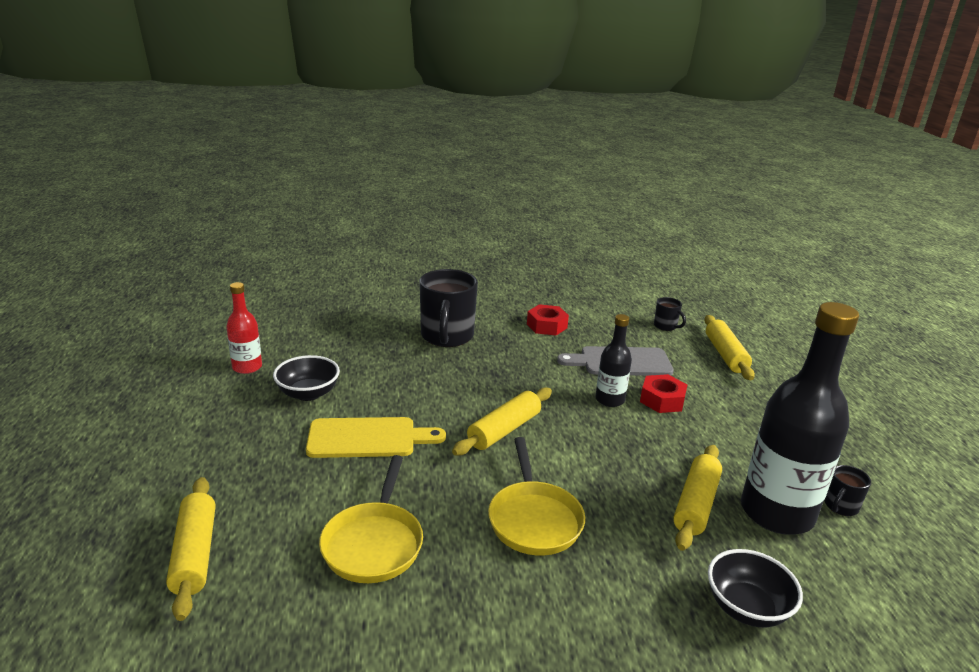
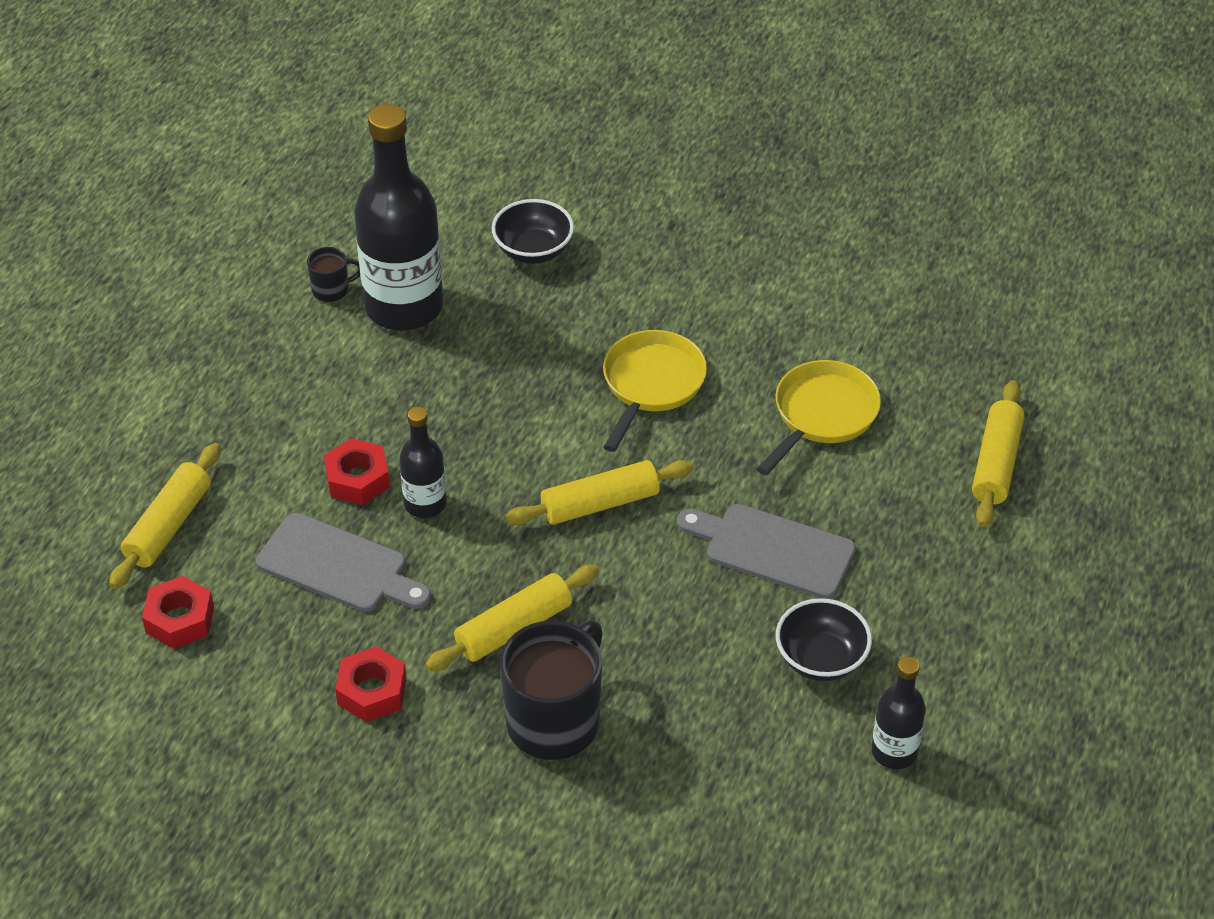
camera: 150 degrees left, 20 degrees up
(247, 367) = (894, 751): red bottle -> black bottle
(368, 438) = (772, 550): yellow cutting board -> grey cutting board
(666, 326) = (180, 619): black mug -> red nut
(696, 504) = (474, 342): yellow rolling pin -> yellow rolling pin (513, 628)

